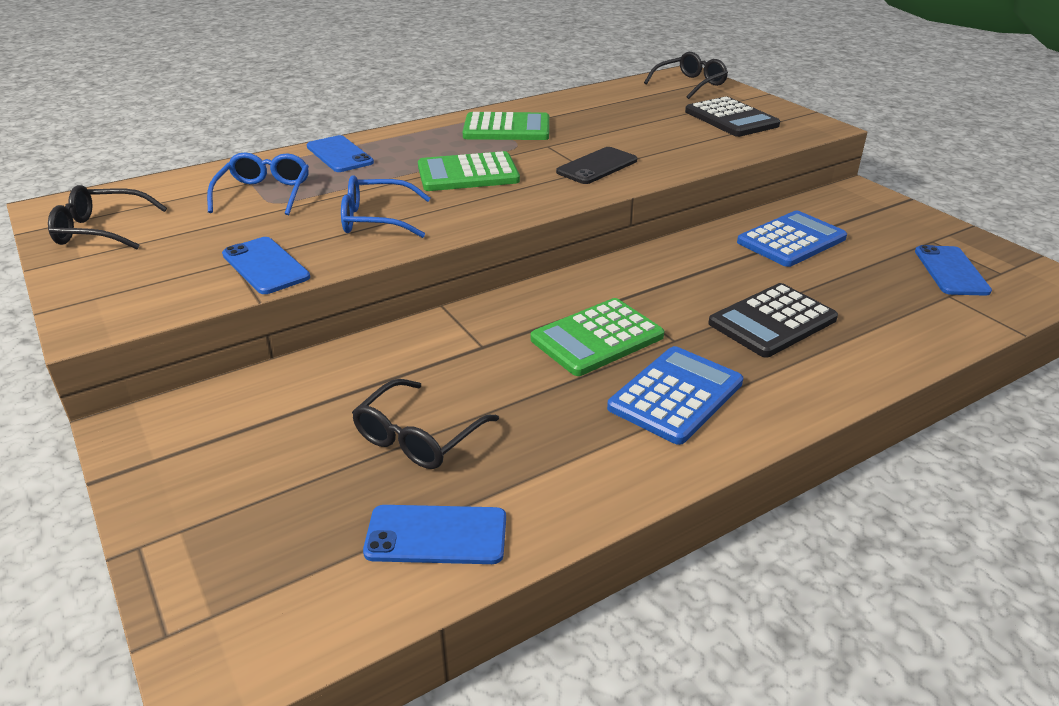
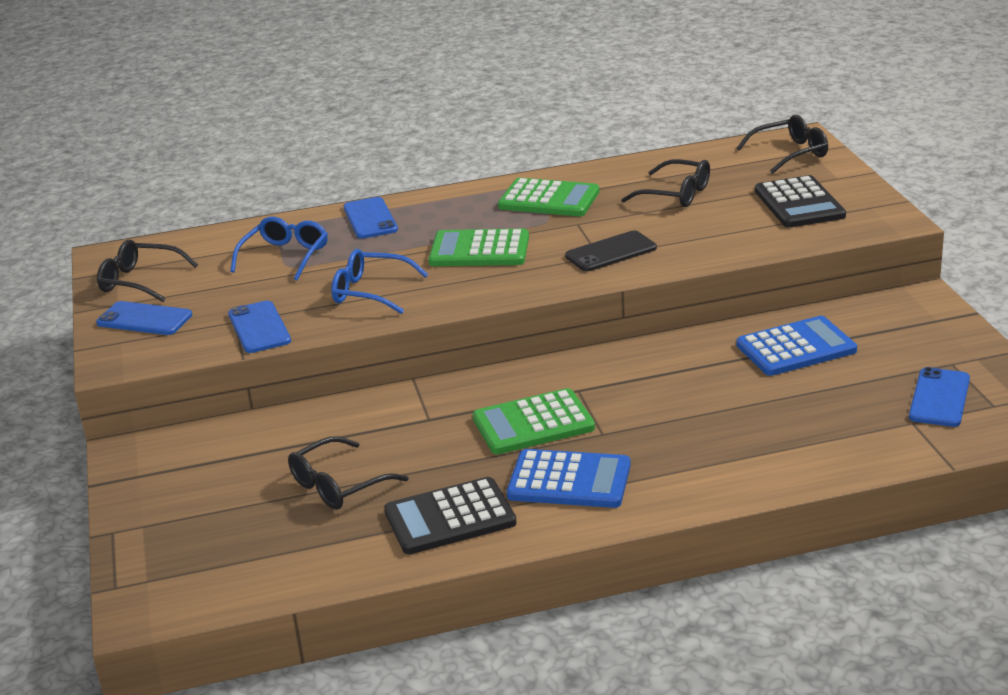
camera: 20 degrees right, 5 degrees down
(436, 535) = (318, 555): blue phone -> blue phone (144, 319)
(619, 118) = (676, 194): none -> black glasses
(675, 395) = (569, 480): blue calculator -> blue calculator turned 45 degrees clockwise
(772, 321) = (708, 427): black calculator -> black calculator (450, 518)

